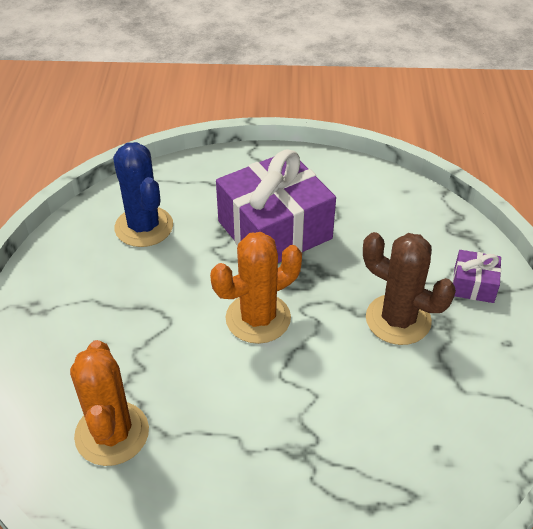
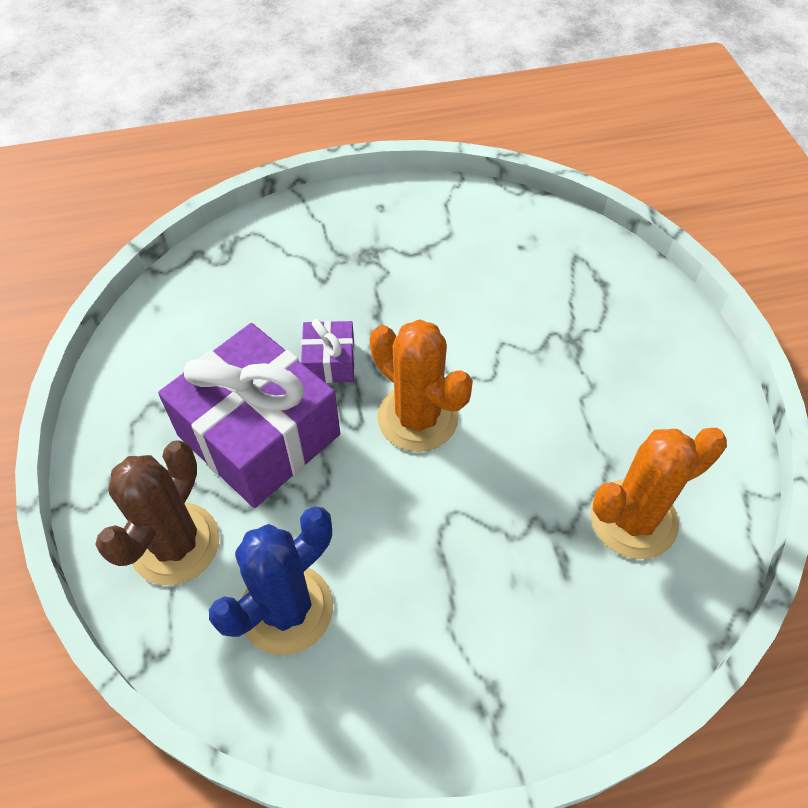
camera: 105 degrees left, 10 degrees up
(398, 320) = (377, 290): brown cactus -> brown cactus (175, 544)
(473, 285) = (308, 235): purple gift -> purple gift (329, 362)

